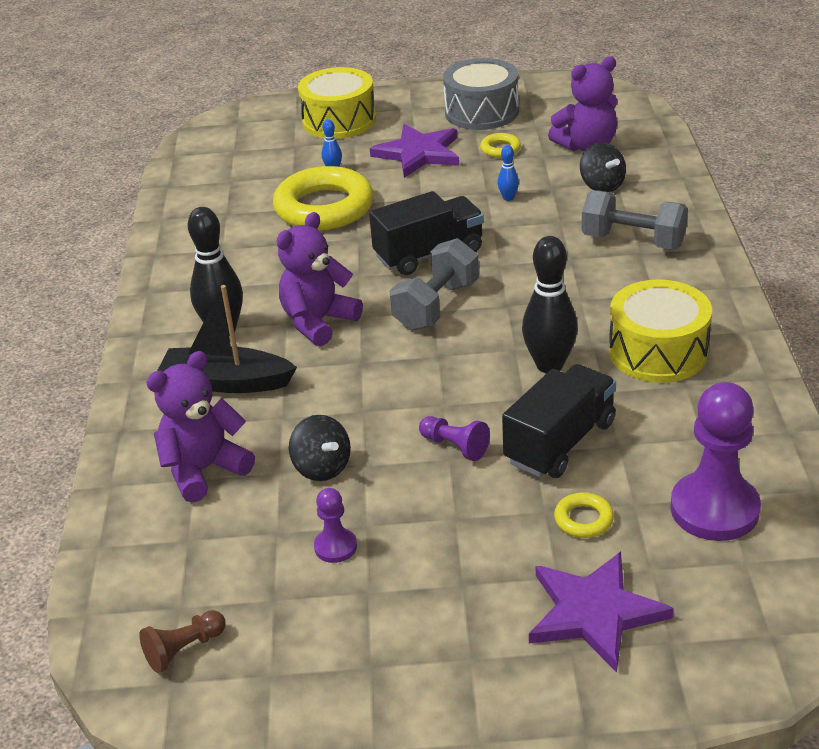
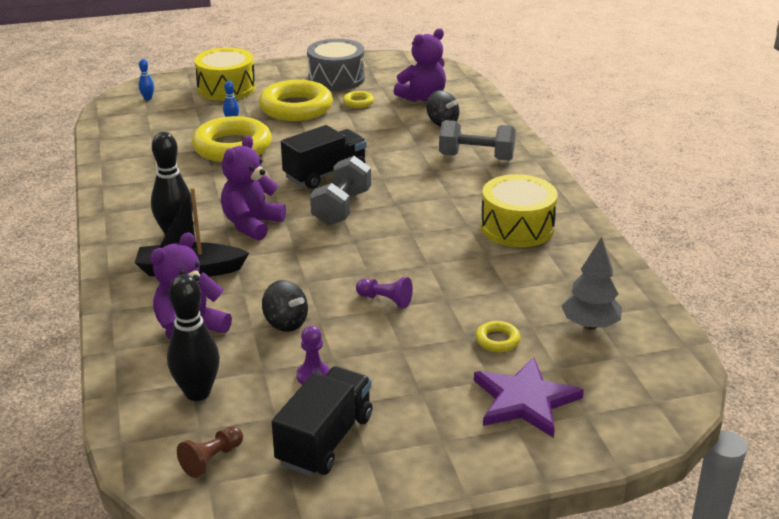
camera: 15 degrees left, 5 degrees down
(418, 153) = (296, 108): purple star -> yellow ring
(508, 198) = (374, 134): blue bowling pin -> blue bowling pin (148, 98)
(549, 365) = (440, 241): black bowling pin -> black bowling pin (197, 392)
(560, 442) = (464, 291): black truck -> black truck (325, 440)
(714, 509) = (590, 325): purple pawn -> grey tree

